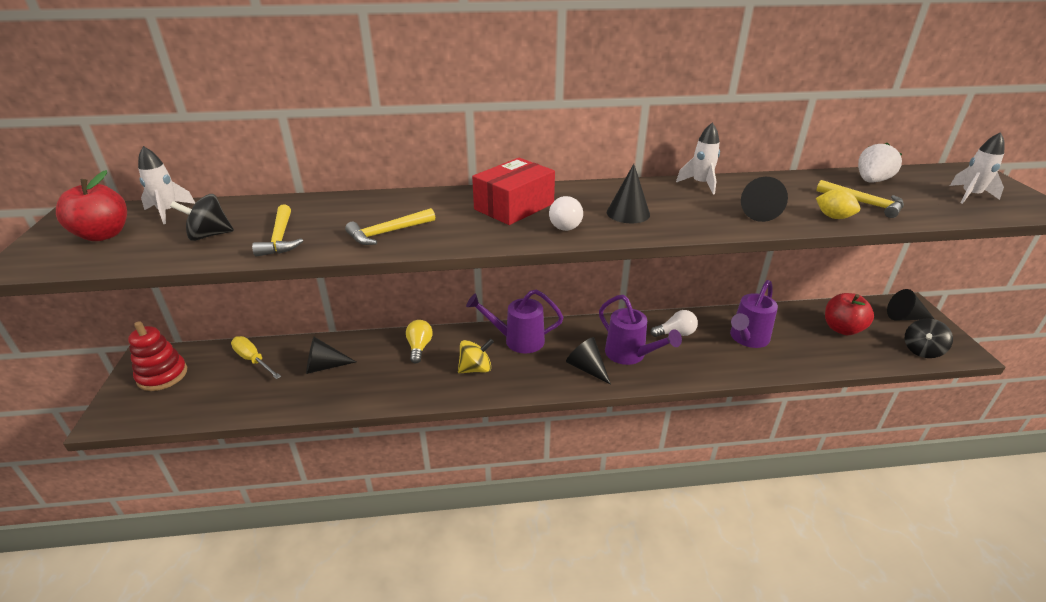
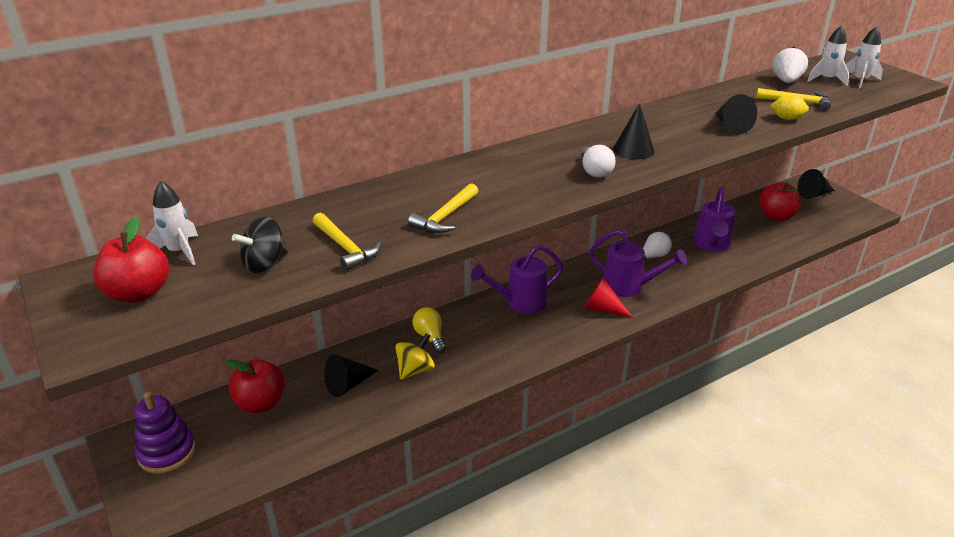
camera: 25 degrees left, 0 degrees up
(162, 375) = (167, 452): red stacking toy -> purple stacking toy
(253, 360) = (261, 403): yellow screwdriver -> red apple
(476, 369) = (503, 340): yellow spinning top -> yellow spinning top (415, 370)
(514, 206) = (531, 165): red box -> none
(587, 368) = (602, 309): black cone -> red cone
(700, 184) = (664, 110): white rocket -> white rocket (827, 79)
(922, 350) = (841, 219): black spinning top -> none

